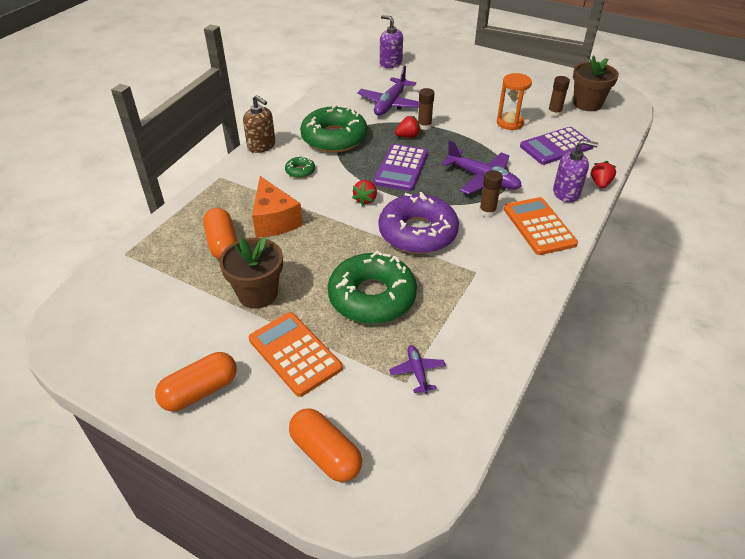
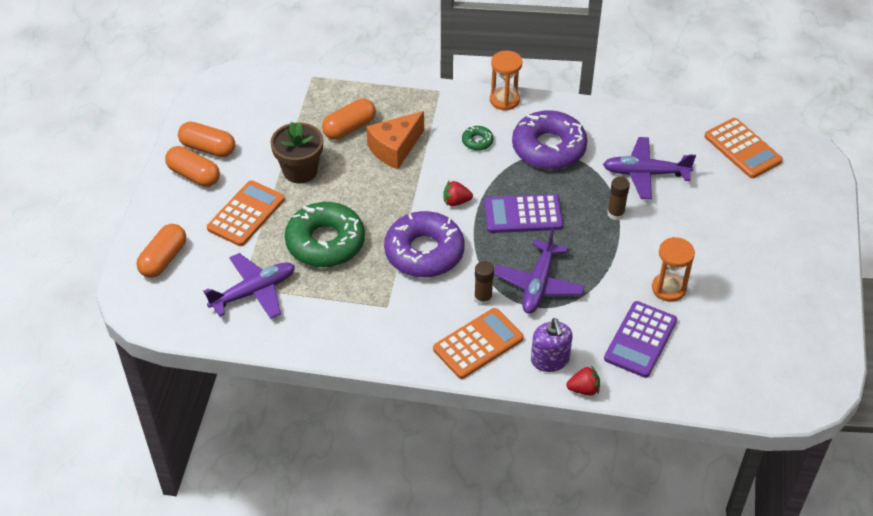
camera: 70 degrees right, 5 degrees up
(164, 367) = (208, 148): none -> orange capsule
(261, 145) = (504, 100): brown soap dispenser -> orange hourglass
(334, 138) = (548, 148): green donut -> purple donut
(390, 63) = (742, 149): purple soap dispenser -> orange calculator
(408, 136) = (586, 205): red strawberry -> none
(417, 371) = (254, 291): purple plane -> purple plane, size x1.93
(554, 113) = (719, 328): brown glue stick -> none
(556, 146) = (640, 340): purple calculator -> purple calculator turned 105 degrees counterclockwise
(587, 104) = (765, 360): brown flower pot -> none

